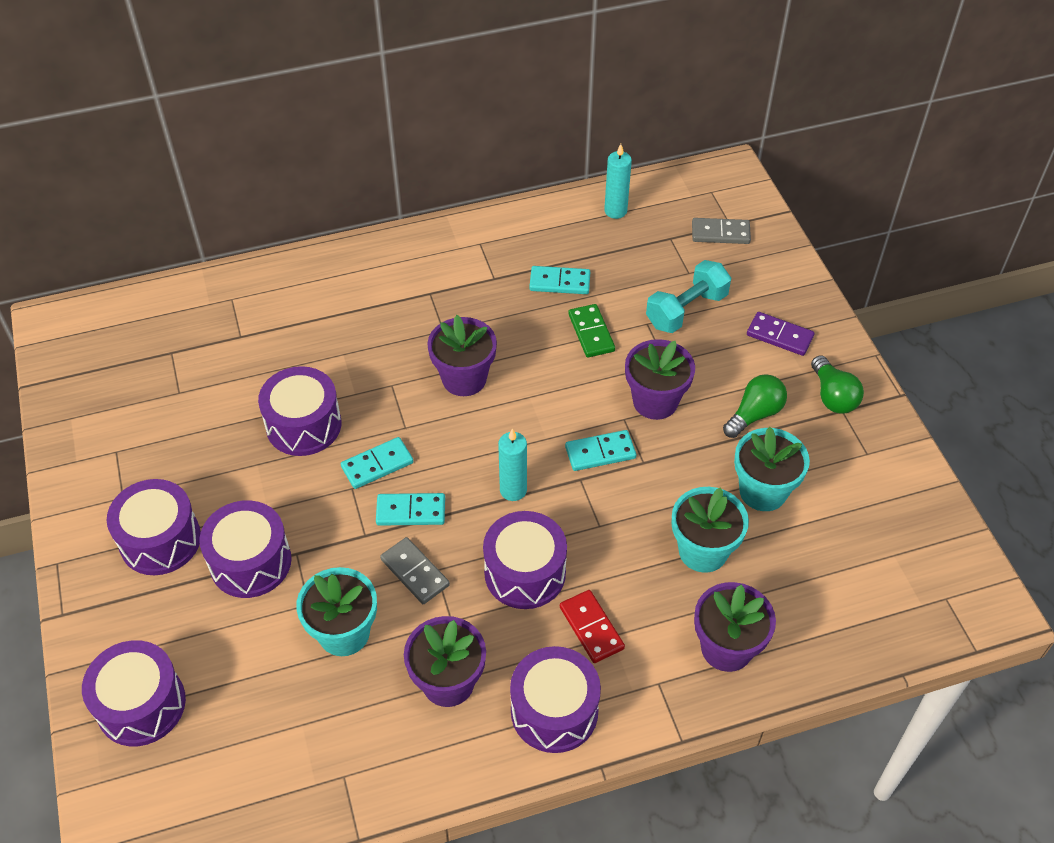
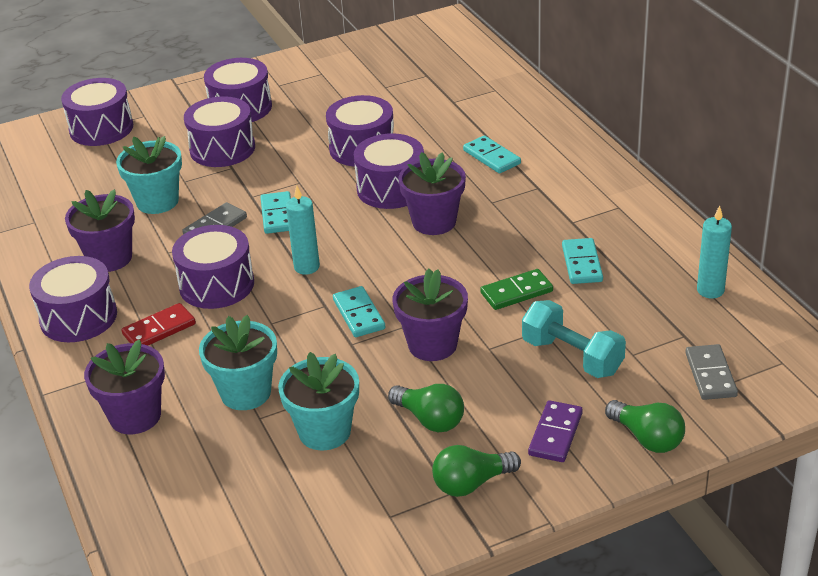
camera: 85 degrees right, 15 degrees down
(377, 465) = (325, 191): turquoise domino -> turquoise domino (491, 157)
(393, 407) = (391, 189): none -> purple drum
(789, 283) = (647, 438): none -> green light bulb

